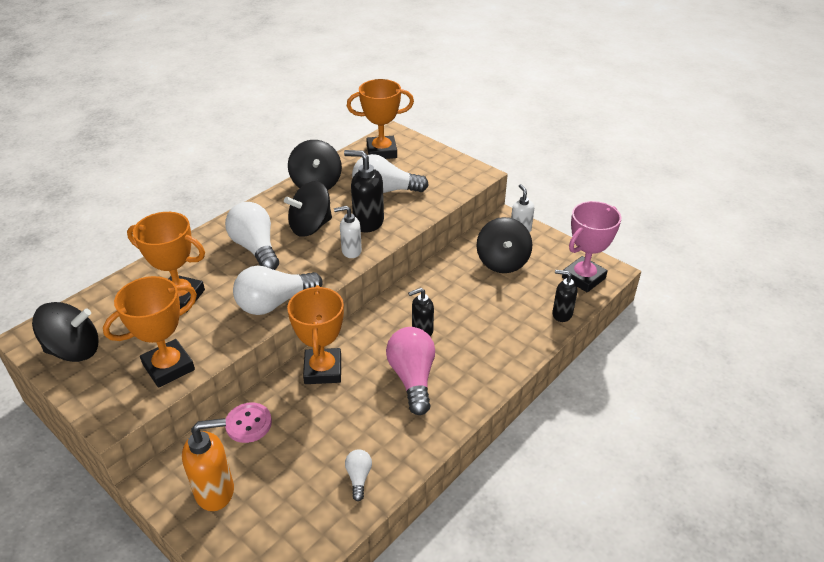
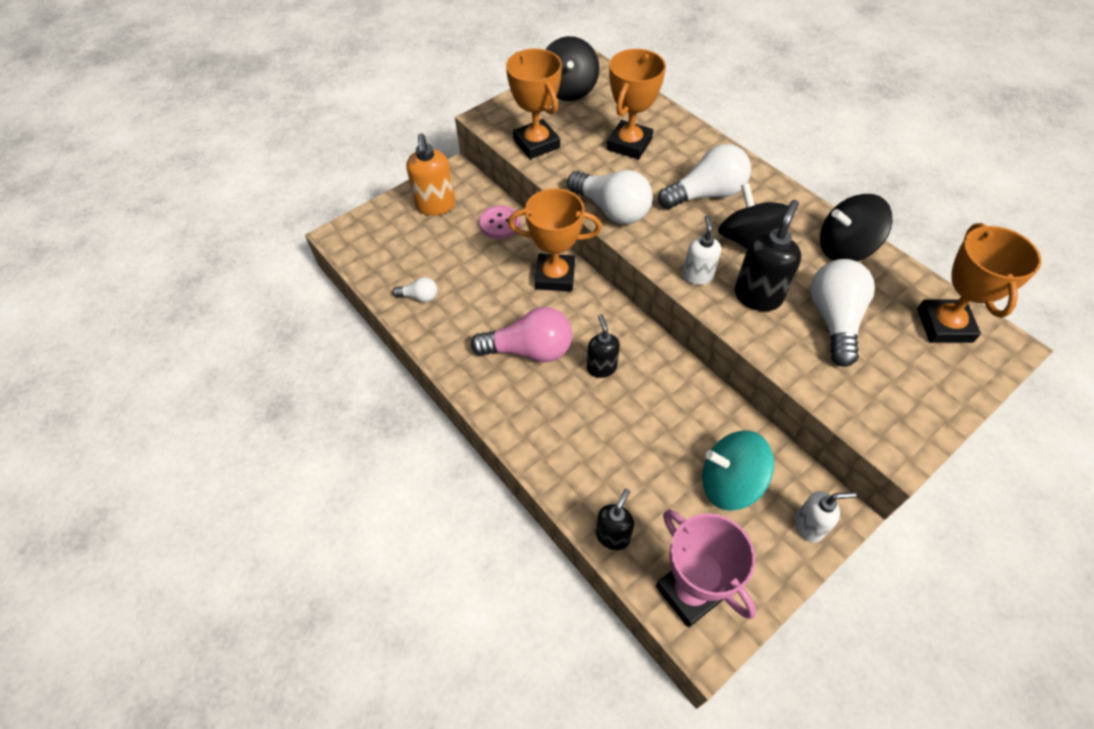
camera: 100 degrees right, 15 degrees up
(274, 303) = (611, 210): white light bulb -> white light bulb turned 150 degrees clockwise
(502, 262) = (730, 483): black spinning top -> turquoise spinning top

